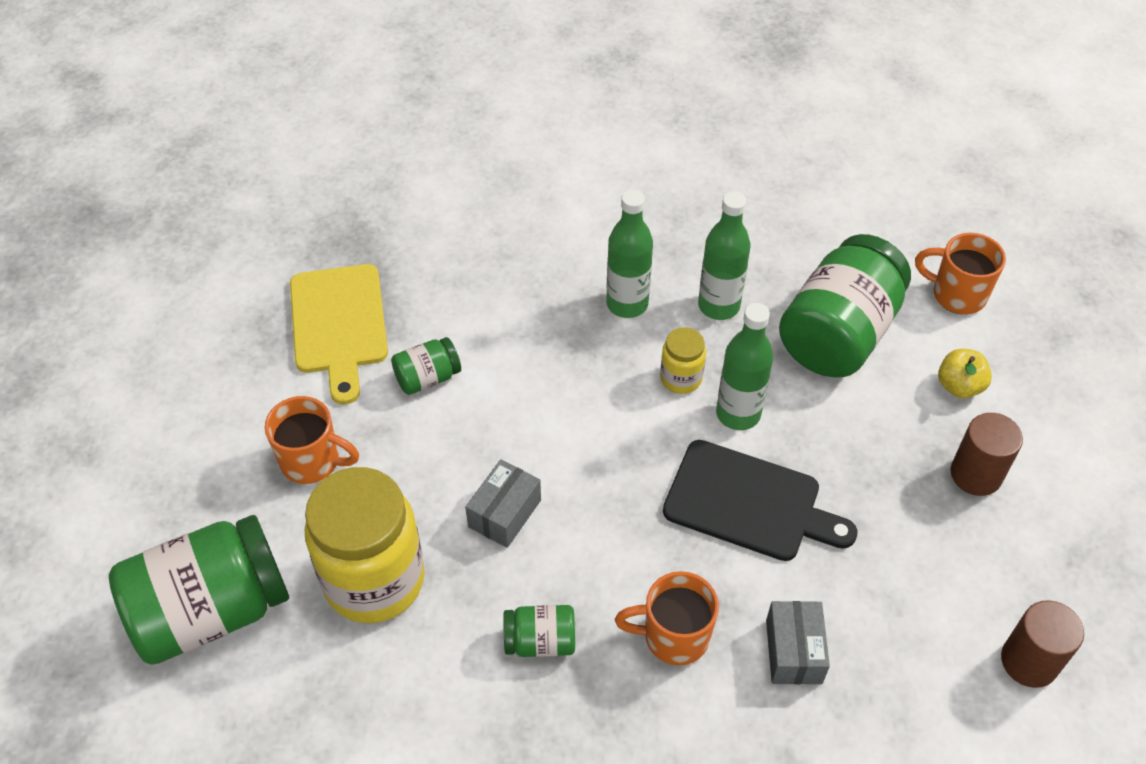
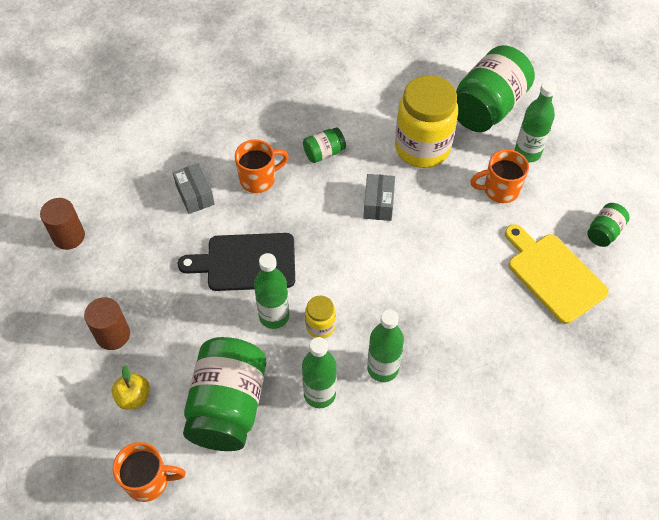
camera: 155 degrees right, 5 degrees up
(221, 502) = (527, 153): none -> green bottle
(427, 378) = (474, 262): green jar -> green jar (604, 232)

